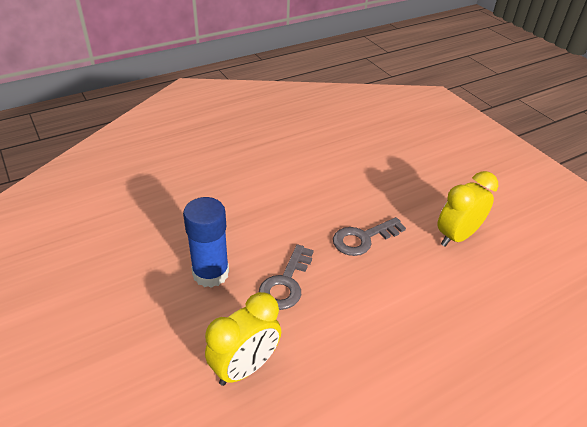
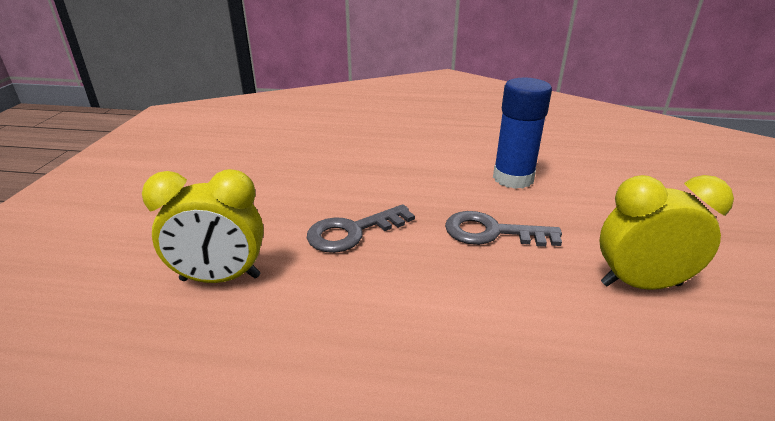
camera: 40 degrees right, 10 degrees down
(210, 273) = (294, 195): blue glue stick -> blue glue stick (513, 178)

